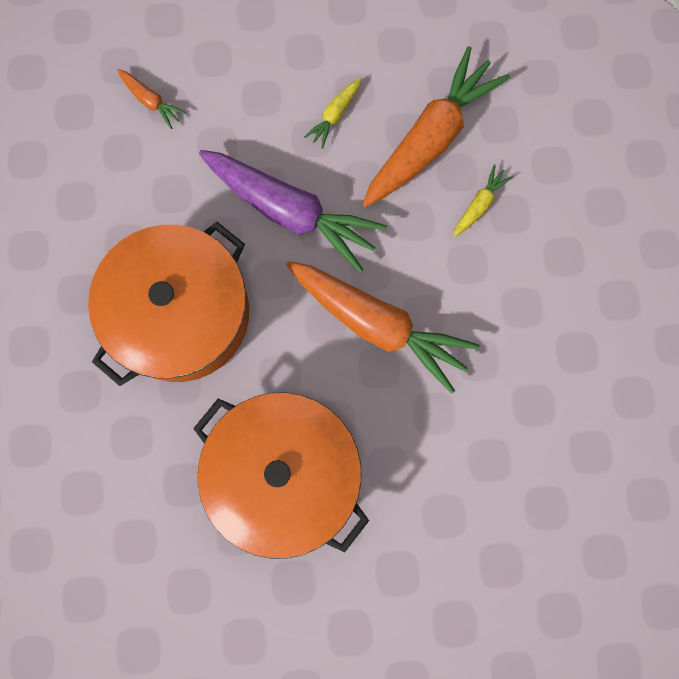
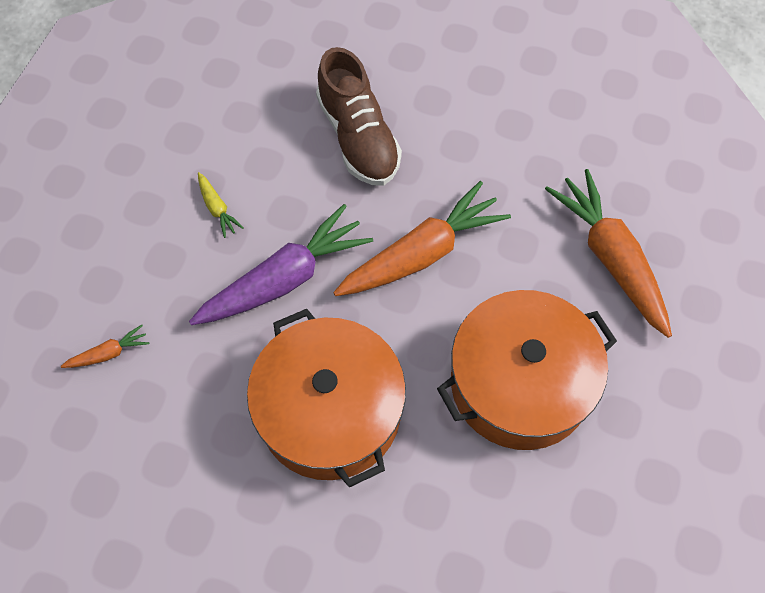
camera: 65 degrees left, 15 degrees down
(430, 138) = (281, 147): orange carrot -> orange carrot (610, 258)
(479, 205) = (358, 138): yellow carrot -> brown shoe

